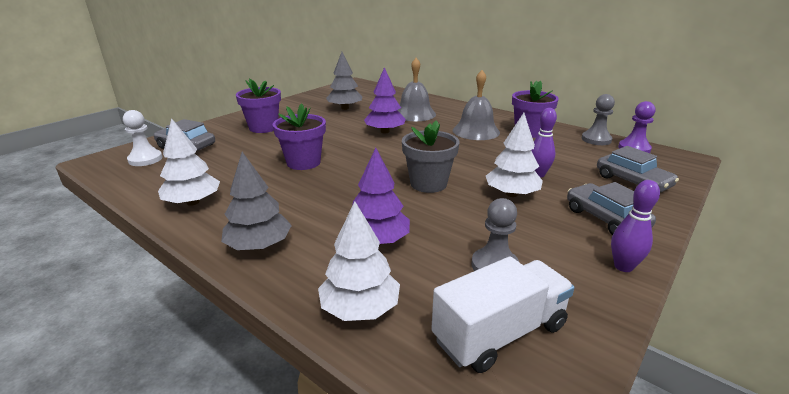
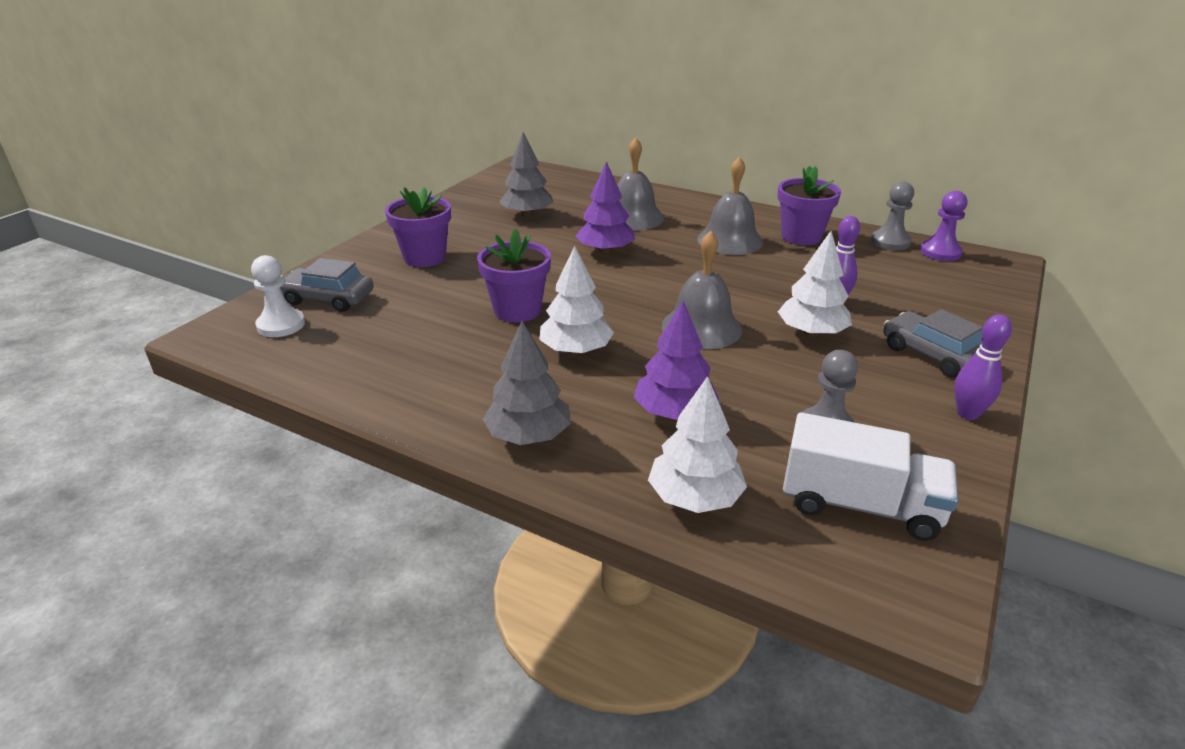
camera: 10 degrees left, 5 degrees up
(193, 202) = (399, 385): white tree -> white tree (576, 350)
(428, 184) = (701, 327): grey flower pot -> grey bell
(500, 333) = (860, 505): white truck -> white truck turned 60 degrees clockwise
(632, 181) = (950, 301): grey car -> none

